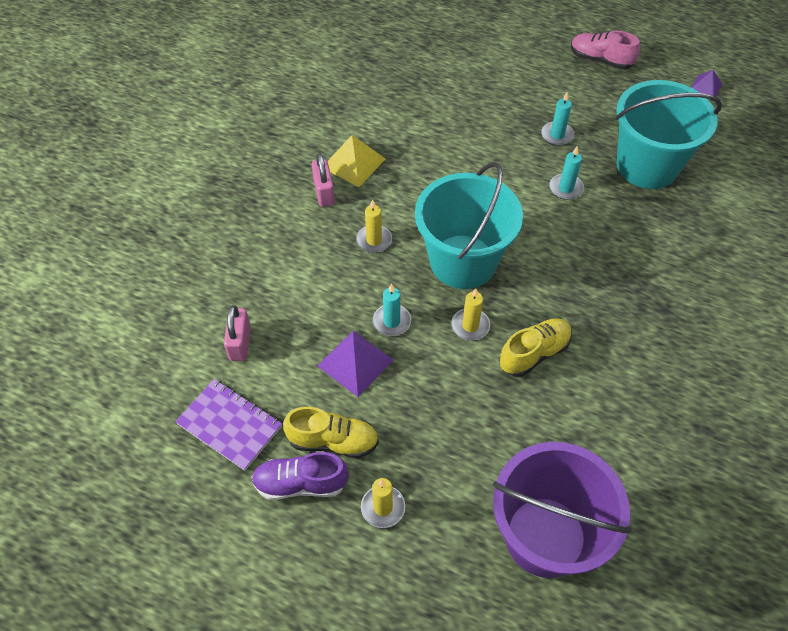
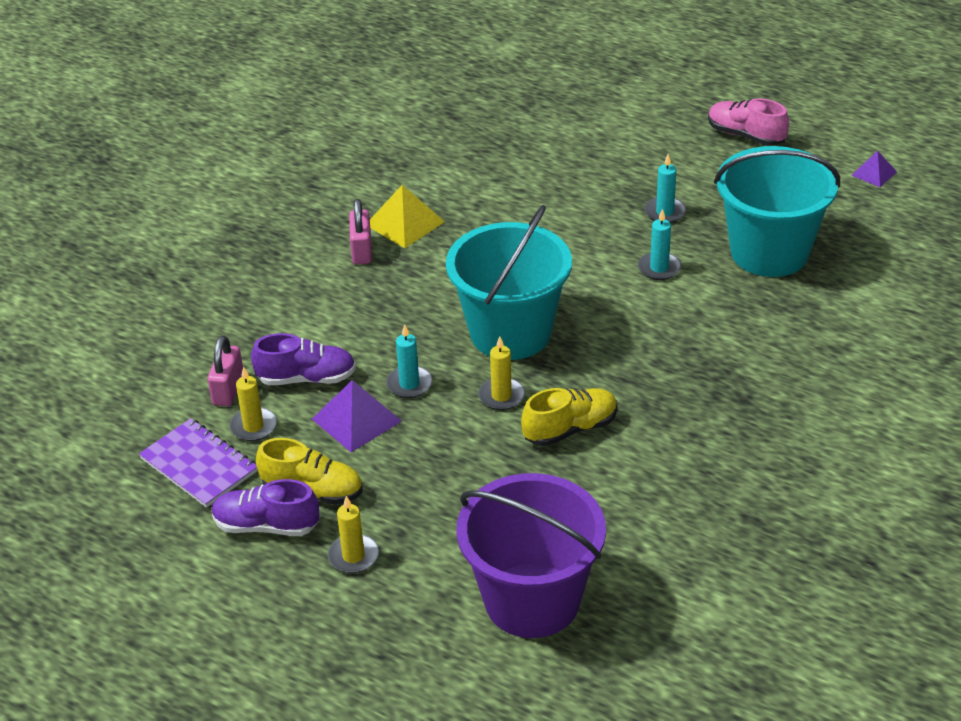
camera: 10 degrees right, 15 degrees down
(304, 324) = (306, 378): none -> purple shoe
(374, 240) = (409, 303): yellow candle -> yellow candle (253, 426)

